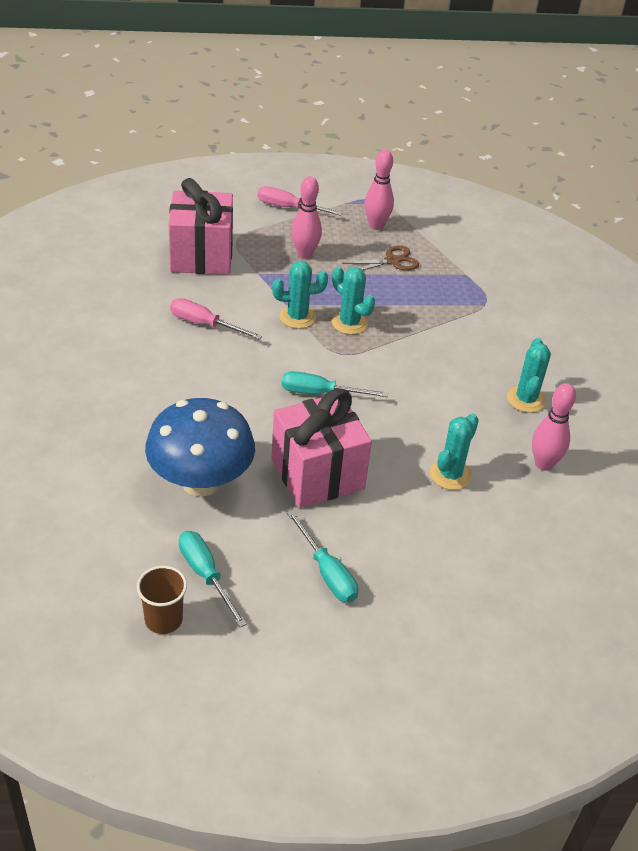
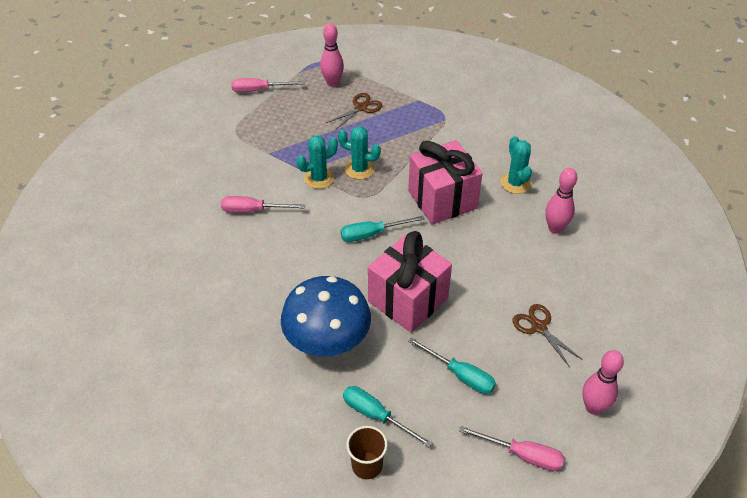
camera: 20 degrees left, 5 degrees up
(201, 256) = (216, 154): pink gift -> pink gift (442, 200)
(304, 254) = (294, 124): pink bowling pin -> pink bowling pin (593, 407)
(345, 682) = (522, 455): none -> pink screwdriver
(450, 475) = (499, 262): turquoise cactus -> none
(453, 559) = (538, 327): none -> brown scissors

